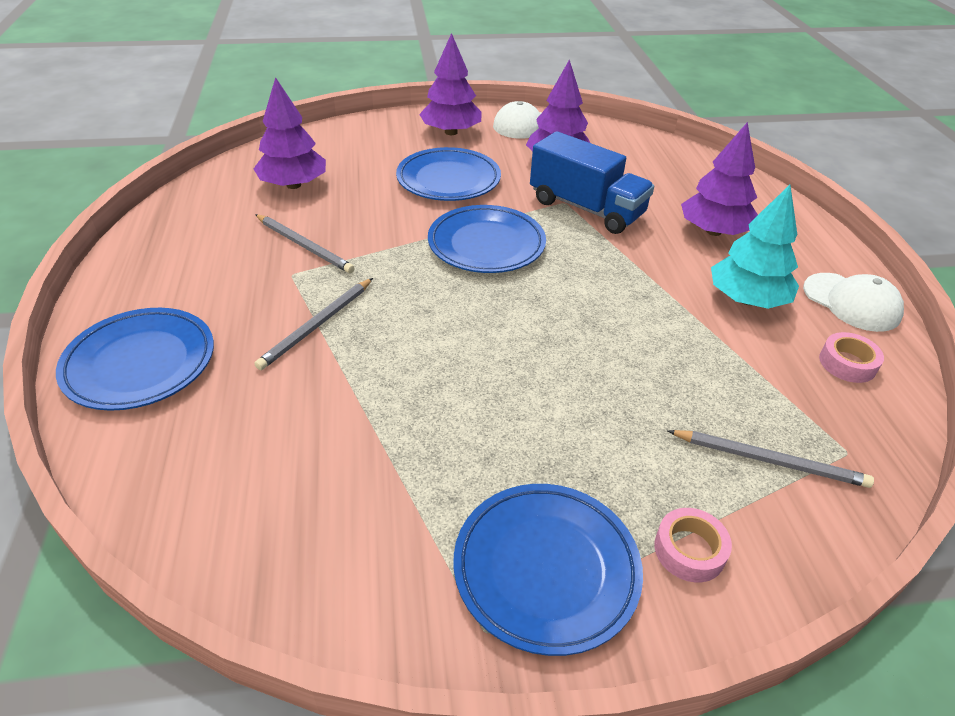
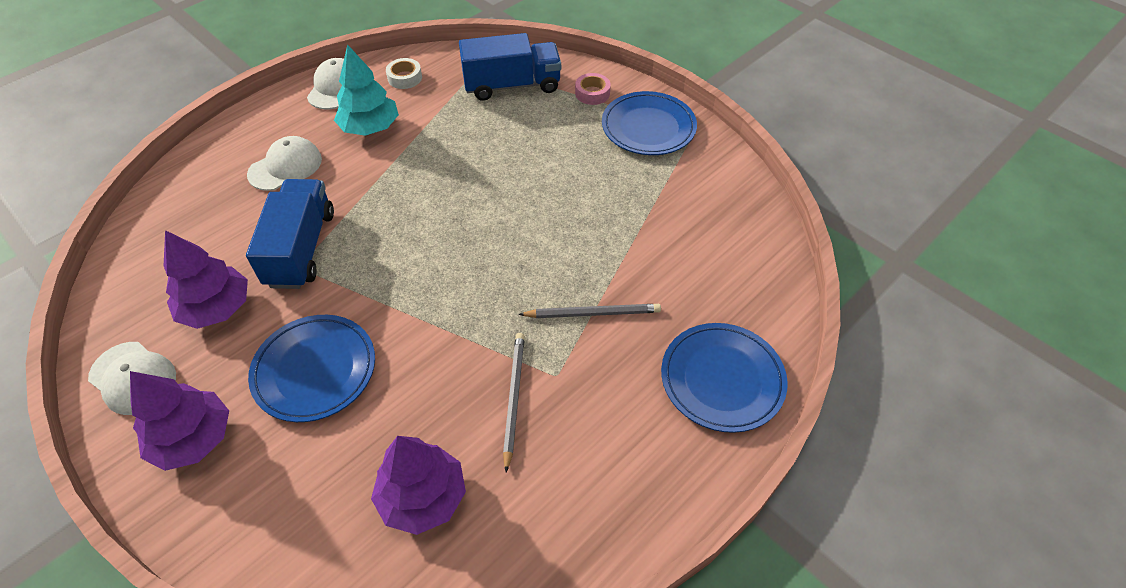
camera: 125 degrees left, 10 degrees up
(486, 244) = (409, 280): blue plate -> none
(714, 231) = (285, 167): purple tree -> white cap
(770, 460) = (512, 85): grey pencil -> blue truck
(847, 363) = (405, 78): pink tape -> white tape

